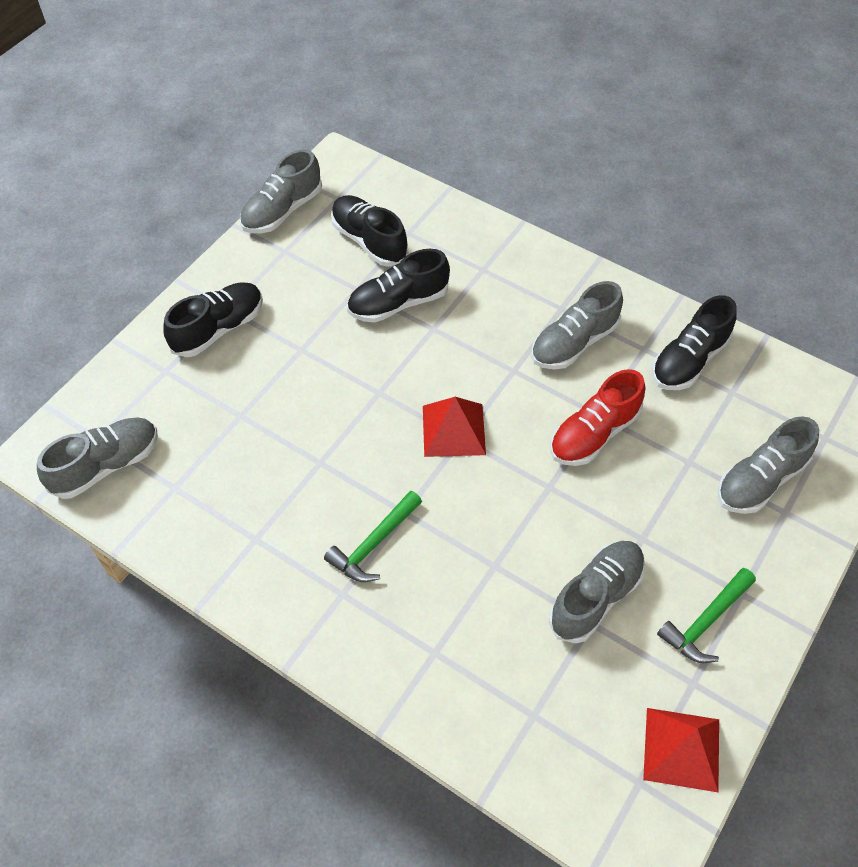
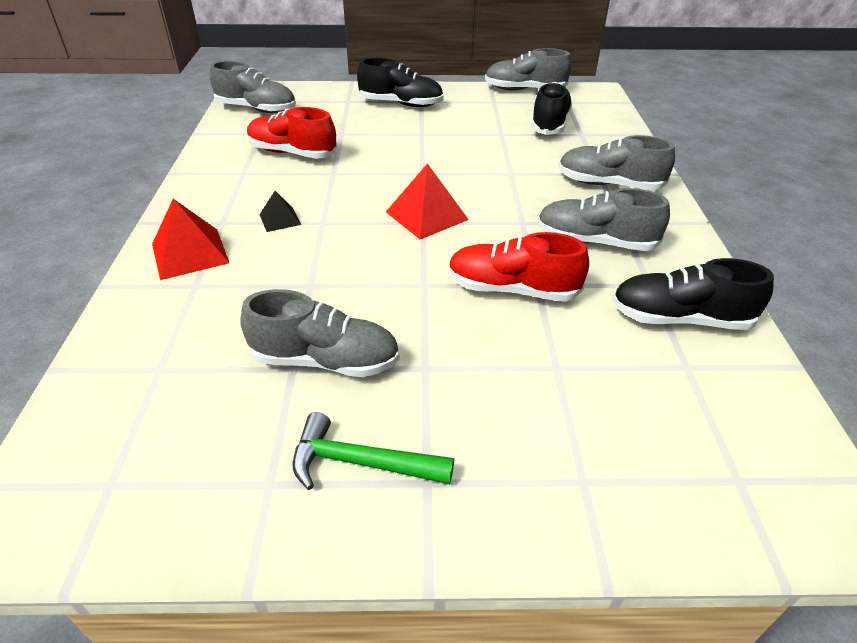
camera: 55 degrees right, 15 degrees down
(249, 478) = (292, 153): none -> red shoe
(374, 544) = (280, 219): green hammer -> black pyramid
(398, 303) = (513, 152): black shoe -> none
(682, 749) = (171, 508): red pyramid -> red pyramid (190, 253)
(760, 480) = (601, 438): grey shoe -> grey shoe (609, 184)

